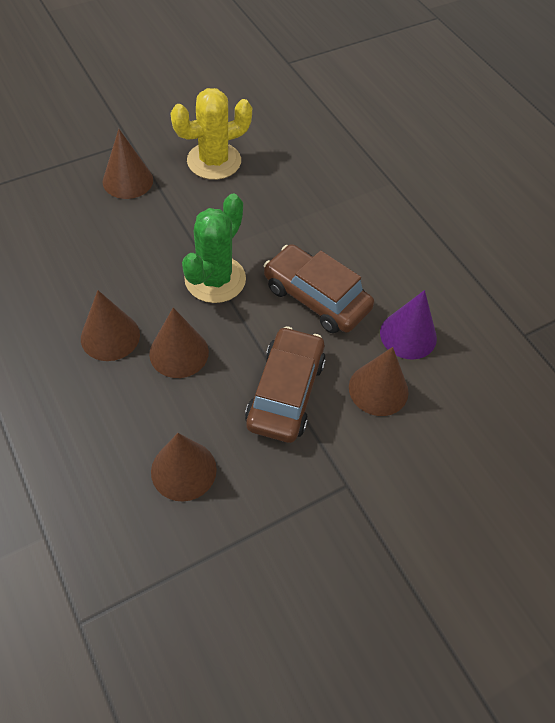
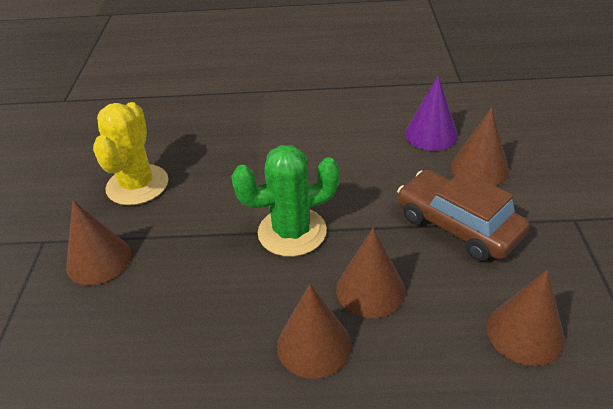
camera: 55 degrees left, 15 degrees down
(215, 279) = (292, 232): green cactus -> green cactus turned 75 degrees counterclockwise
(316, 298) = (359, 172): brown car -> none

